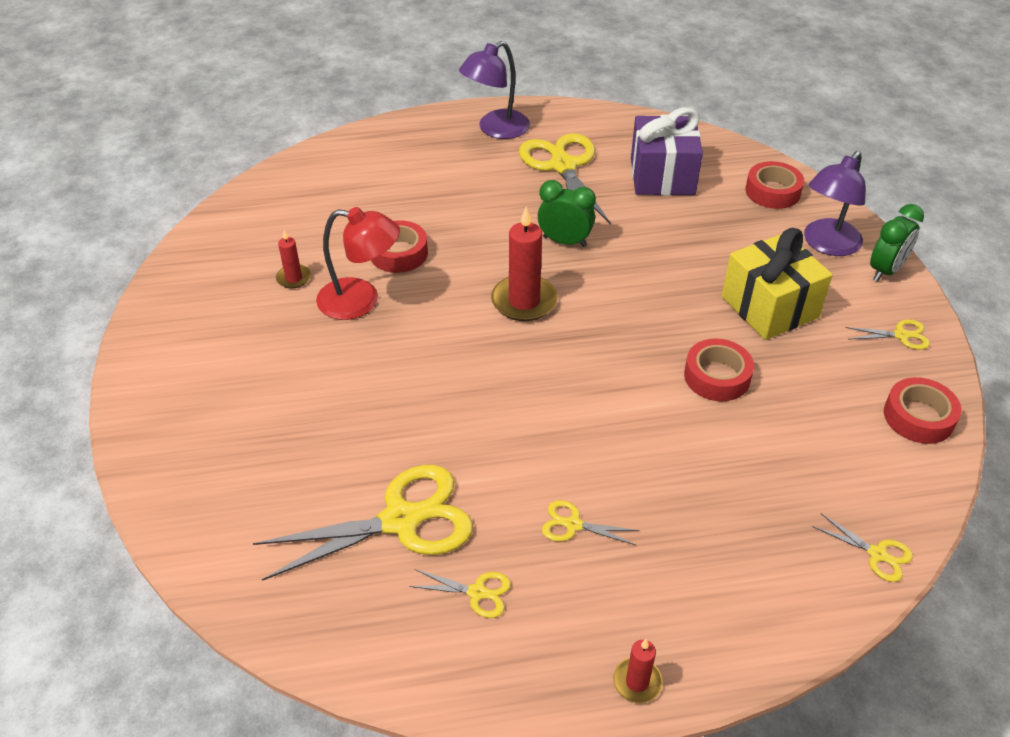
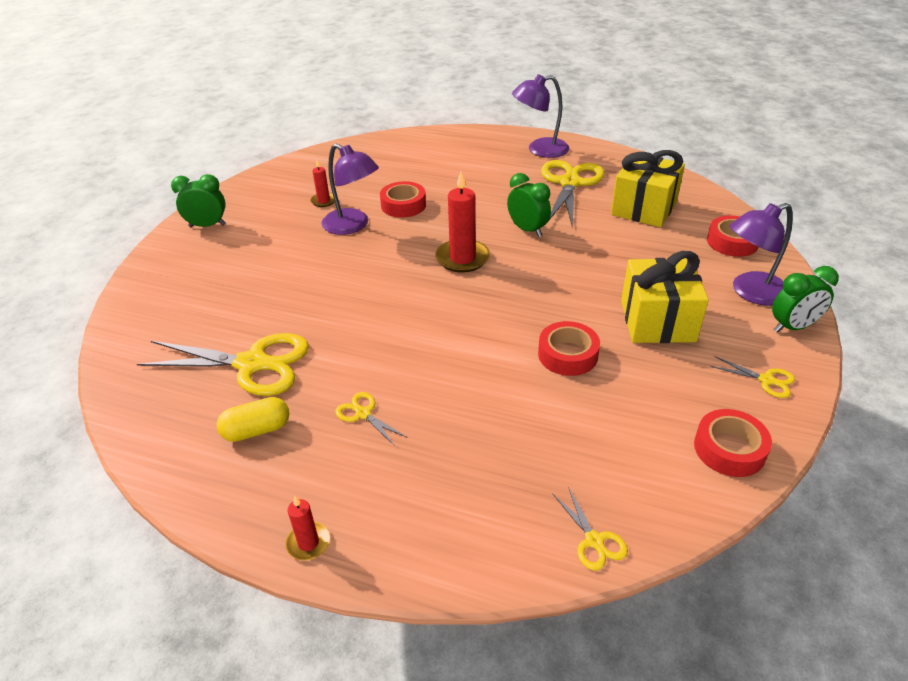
camera: 30 degrees right, 5 degrees down
(168, 363) = (207, 226): none -> green clock
(361, 301) = (353, 226): red lamp -> purple lamp
(477, 592) = (257, 430): yellow scissors -> yellow capsule
(662, 176) = (644, 208): purple gift -> yellow gift

